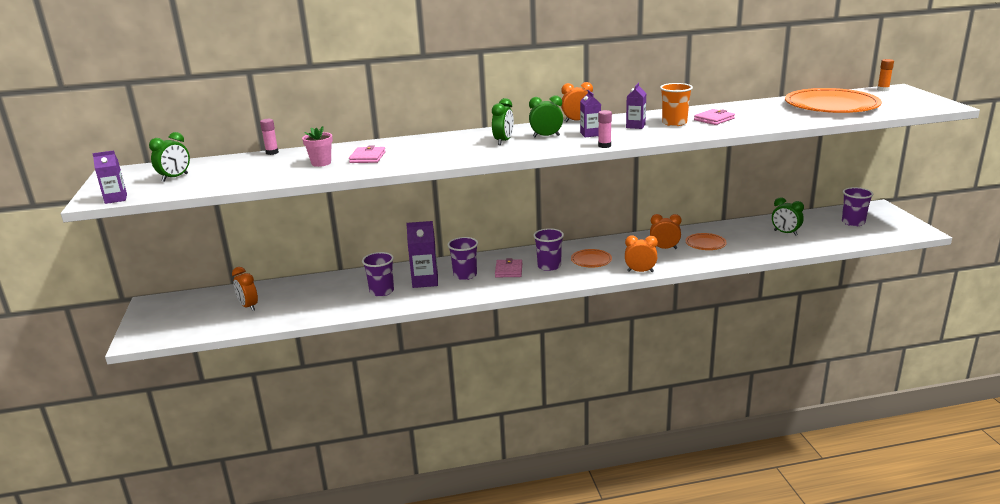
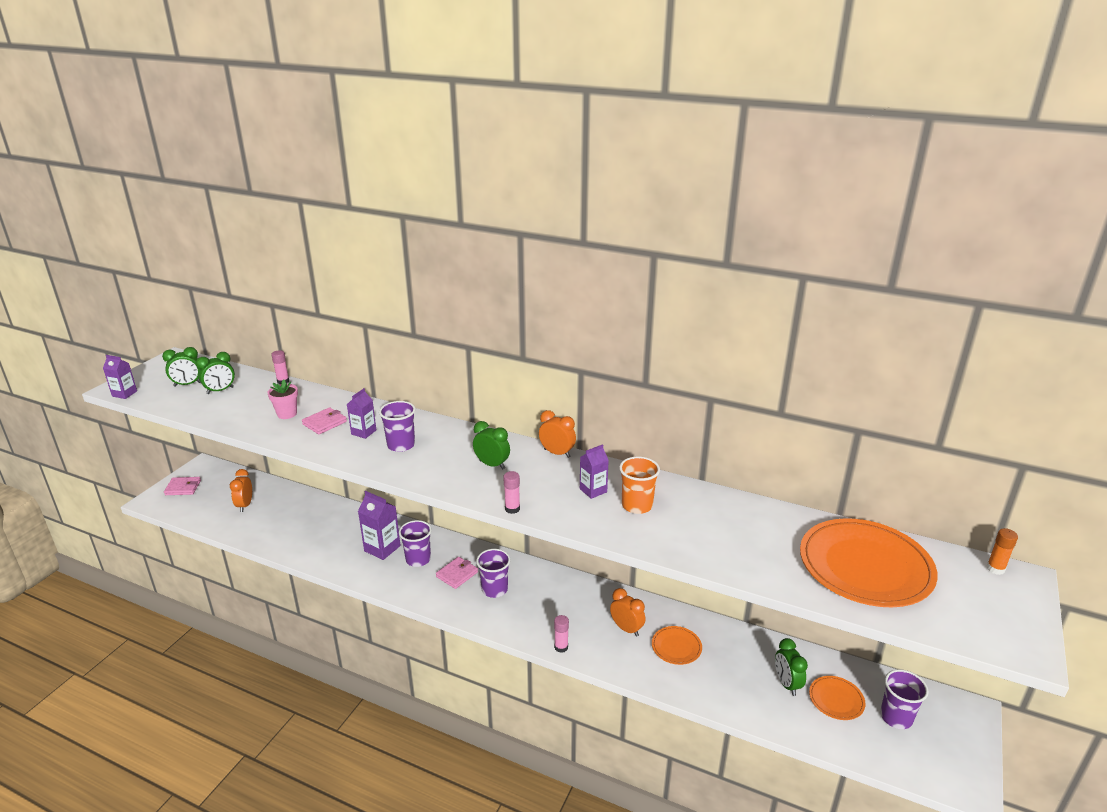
camera: 35 degrees right, 5 degrees up
(381, 291) = (339, 542): purple cup -> purple cup (401, 445)
(503, 141) = (448, 454): green clock -> green clock (220, 390)
(590, 134) = (532, 482): purple carton -> purple carton (363, 432)
(591, 260) = (539, 604): orange plate -> orange plate (836, 699)
(640, 271) = (561, 647): orange clock -> pink glue stick
(714, 119) = (687, 520): pink wallet -> pink wallet (183, 488)

